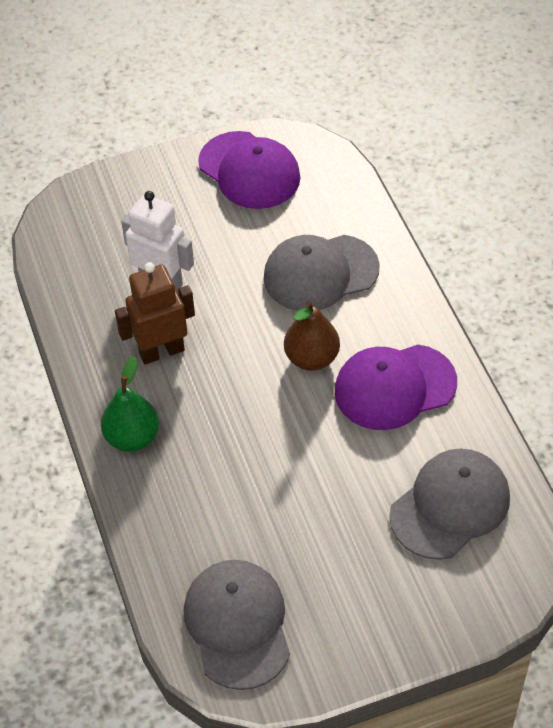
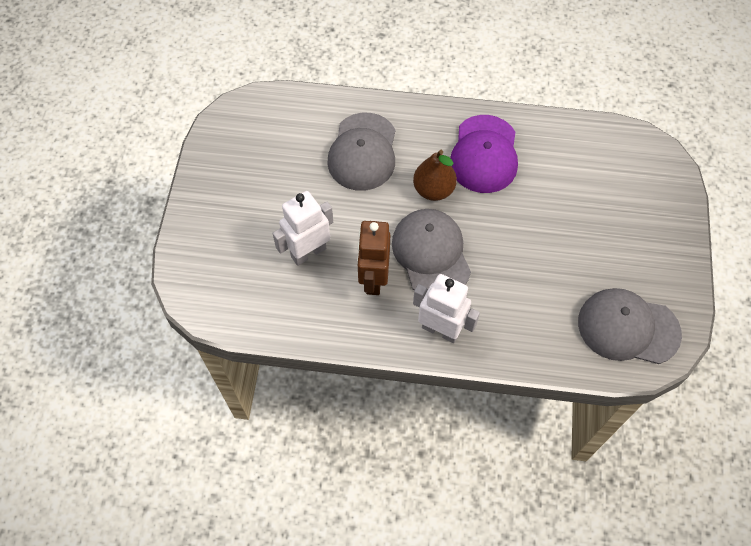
camera: 65 degrees left, 10 degrees up
(132, 437) = (440, 330): green pear -> white robot
(249, 170) = (239, 152): purple cap -> none
(450, 506) = (592, 168): grey cap -> grey cap (431, 254)

